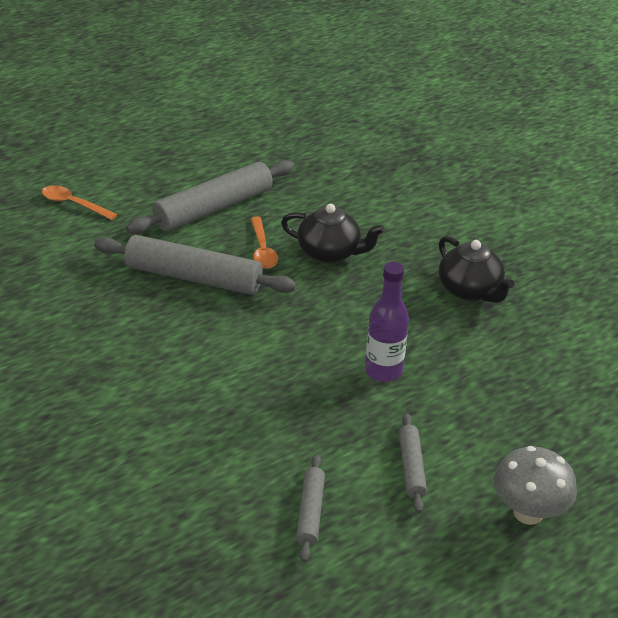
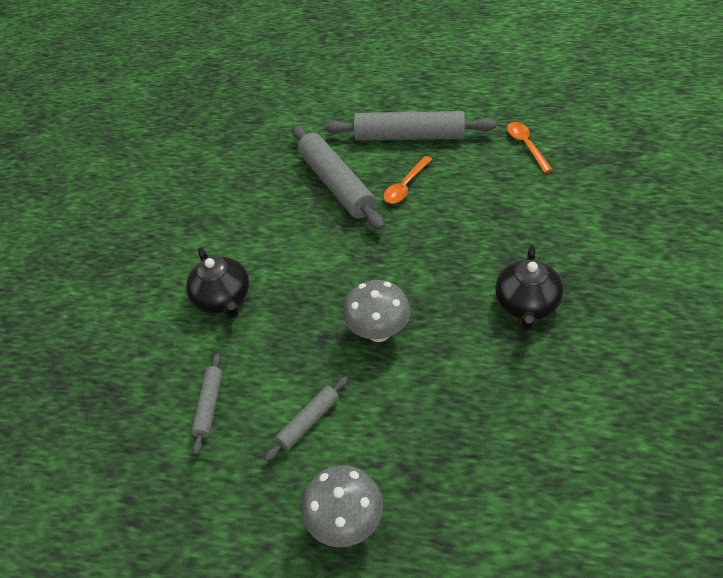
camera: 50 degrees right, 10 degrees up
(73, 204) = (325, 93): orange spoon -> orange spoon (526, 145)
(310, 512) = (209, 406): grey rolling pin -> grey rolling pin turned 45 degrees counterclockwise
(330, 253) = (451, 213): black teapot -> black teapot (223, 299)
(383, 371) = (379, 332): purple bottle -> grey mushroom

